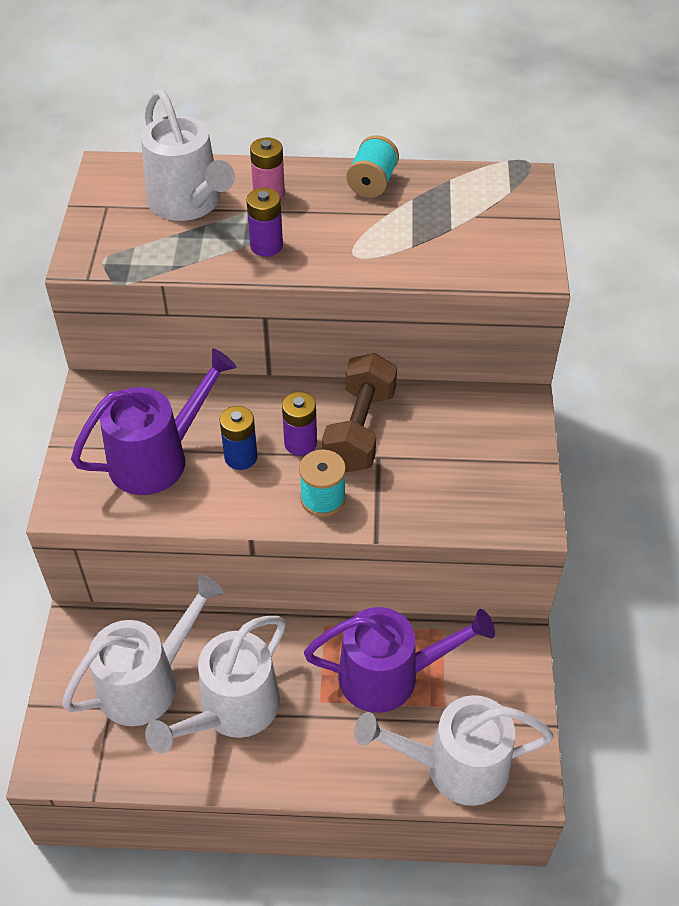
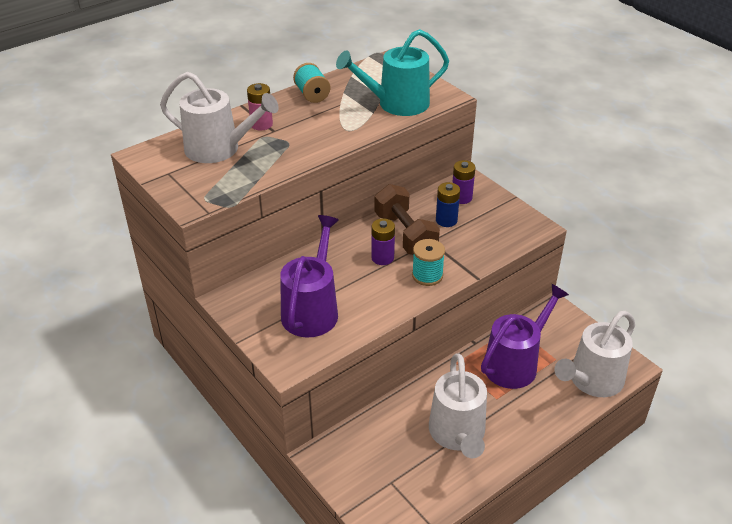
camera: 40 degrees left, 10 degrees down
(147, 682) = (395, 454): white watering can -> none
(241, 457) = (359, 282): blue battery -> blue battery (446, 220)
(266, 246) = (294, 148): purple battery -> purple battery (461, 198)
(456, 249) = (397, 104): none -> turquoise watering can

